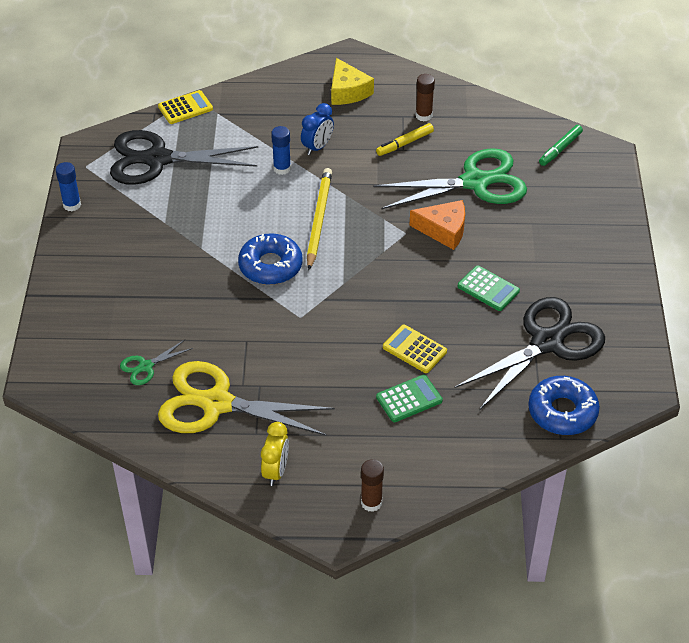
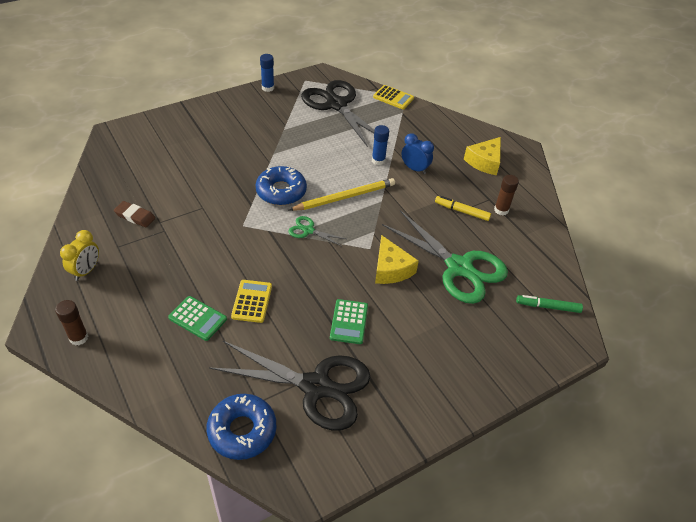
camera: 55 degrees right, 0 degrees up
(146, 366) = (150, 171): green scissors -> green scissors (308, 230)
(216, 404) = (135, 216): yellow scissors -> brown eraser
(275, 471) = (86, 271): yellow clock -> yellow clock turned 45 degrees counterclockwise
(317, 147) = (414, 169): blue clock -> blue clock turned 150 degrees counterclockwise
(443, 230) = (391, 269): orange cheese -> yellow cheese

